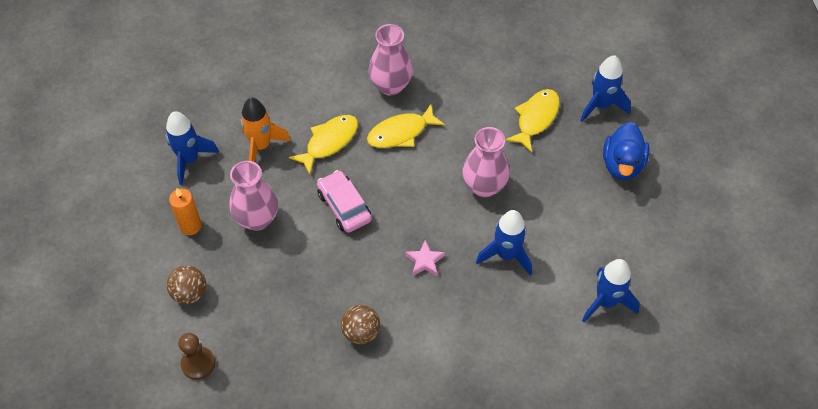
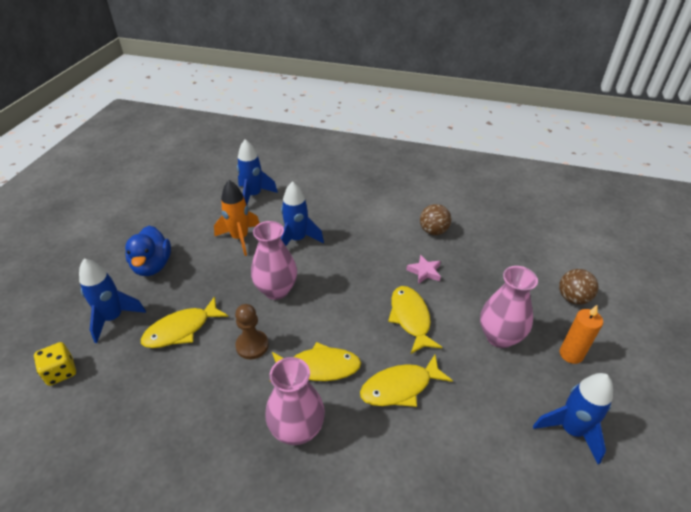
camera: 155 degrees left, 15 degrees down
(198, 363) = (566, 251): brown pawn -> brown pawn (252, 345)
(261, 146) = (480, 413): orange rocket -> orange rocket (240, 238)
(344, 206) = (410, 318): pink car -> yellow fish
(424, 261) = (362, 256): pink star -> pink star (424, 272)
(593, 55) = (61, 372): none -> yellow dice
(622, 164) = (152, 266): blue duck -> blue duck turned 135 degrees clockwise

